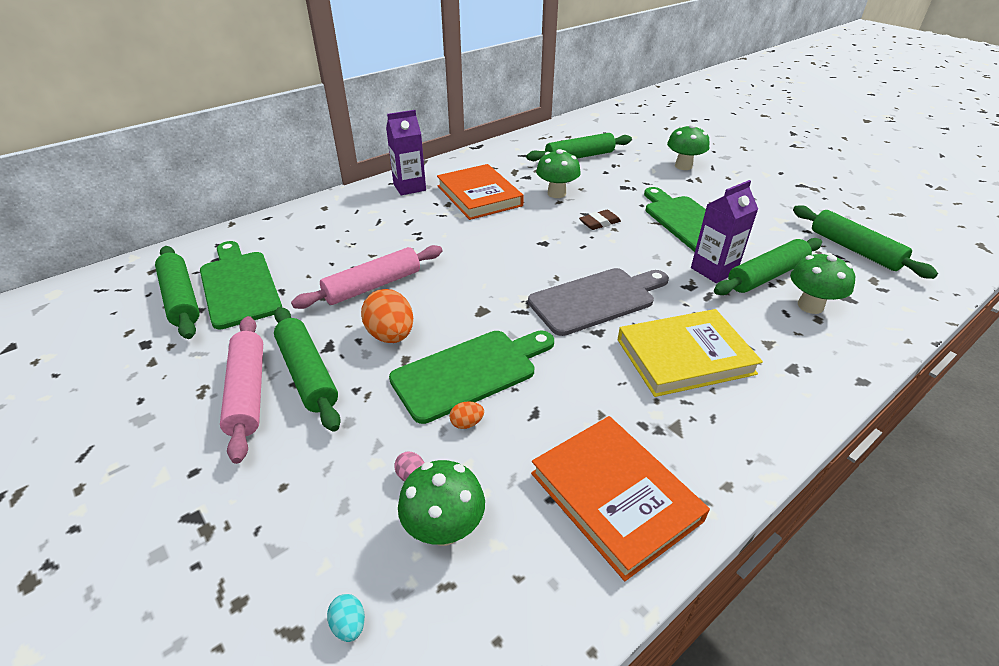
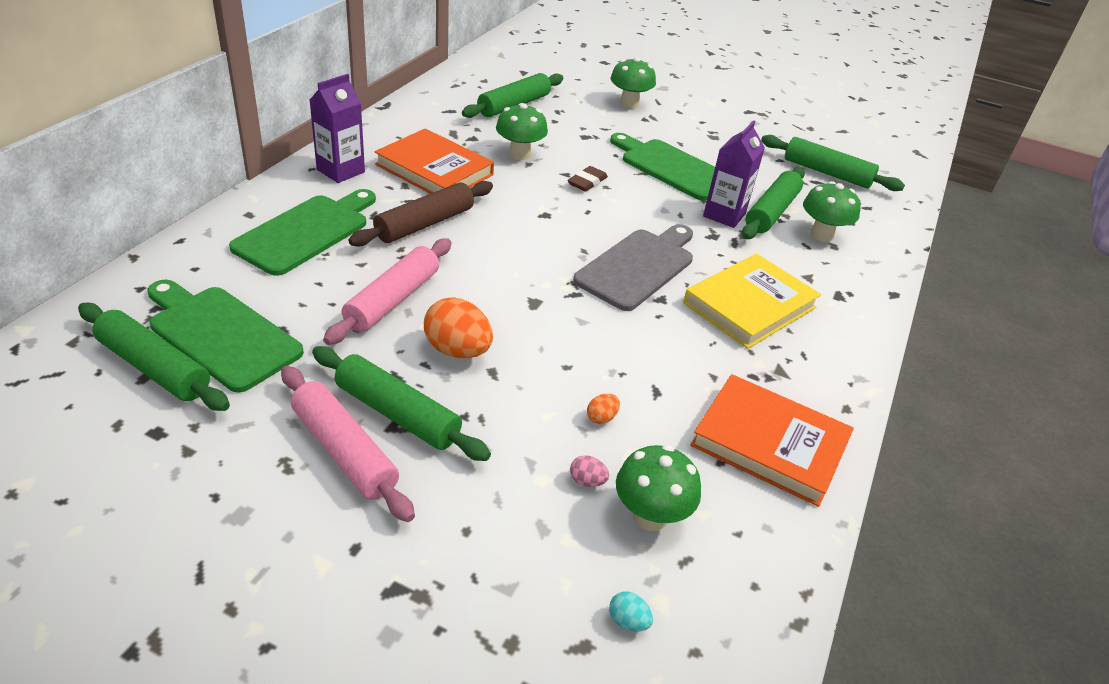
camera: 30 degrees left, 0 degrees up
(441, 234) = (425, 224): none -> brown rolling pin
(470, 372) = (568, 368): green cutting board -> green cutting board (306, 232)

